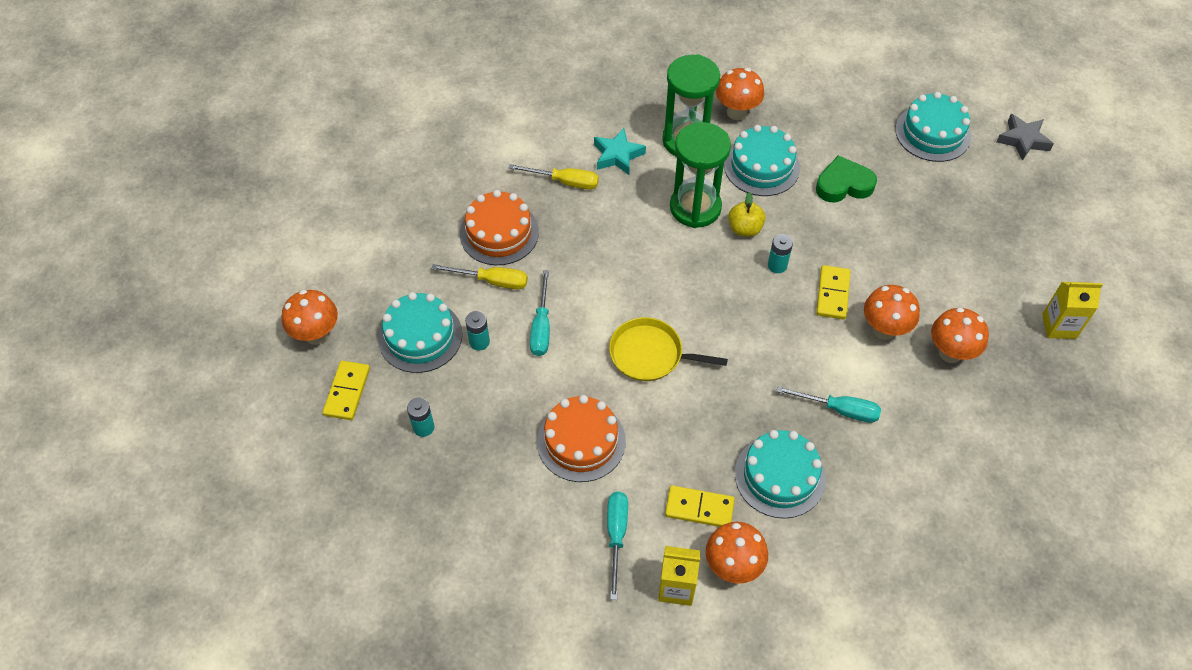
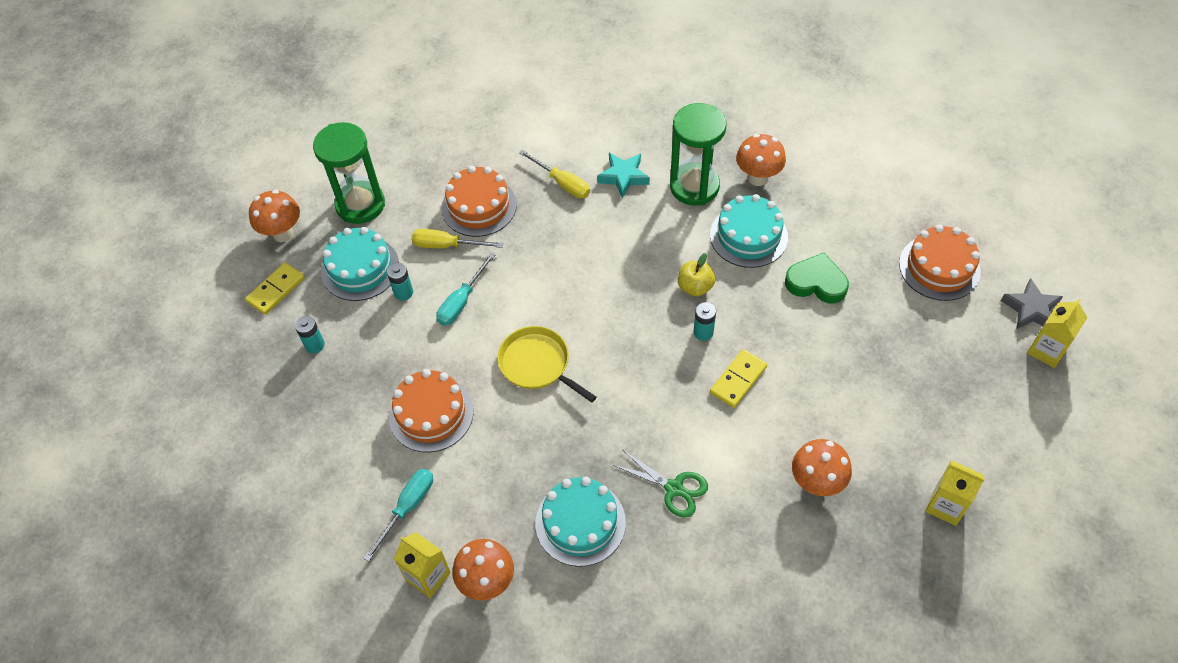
camera: 30 degrees right, 0 degrees up
(492, 281) = (447, 245): yellow screwdriver -> yellow screwdriver turned 150 degrees clockwise
(695, 207) = (662, 250): green hourglass -> green hourglass (360, 204)
(699, 508) = (492, 517): yellow domino -> none
(839, 410) = (674, 488): turquoise screwdriver -> green scissors
(884, 329) = (765, 433): orange mushroom -> none
(932, 133) = (939, 267): turquoise cake -> orange cake
(1055, 169) = (1046, 350): none -> yellow carton

